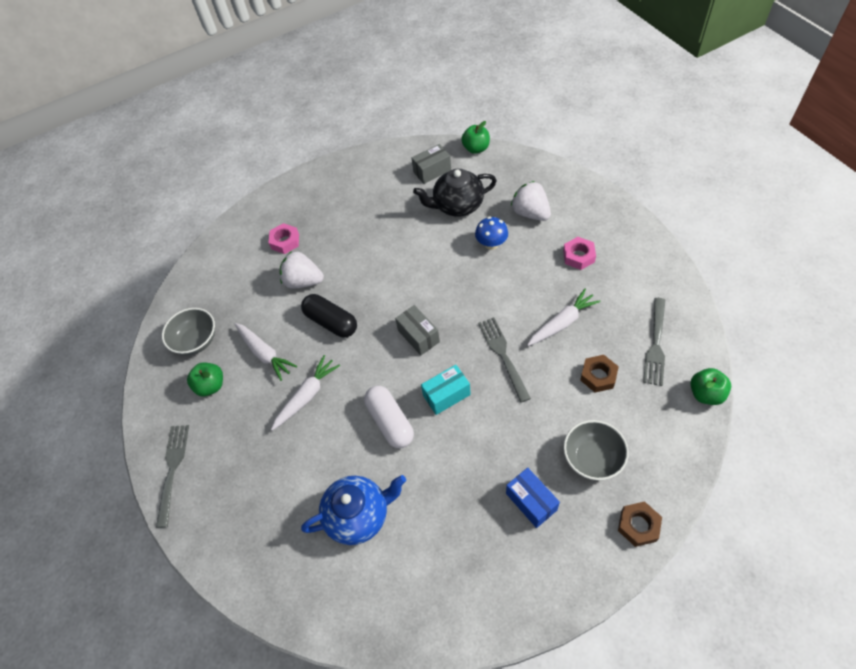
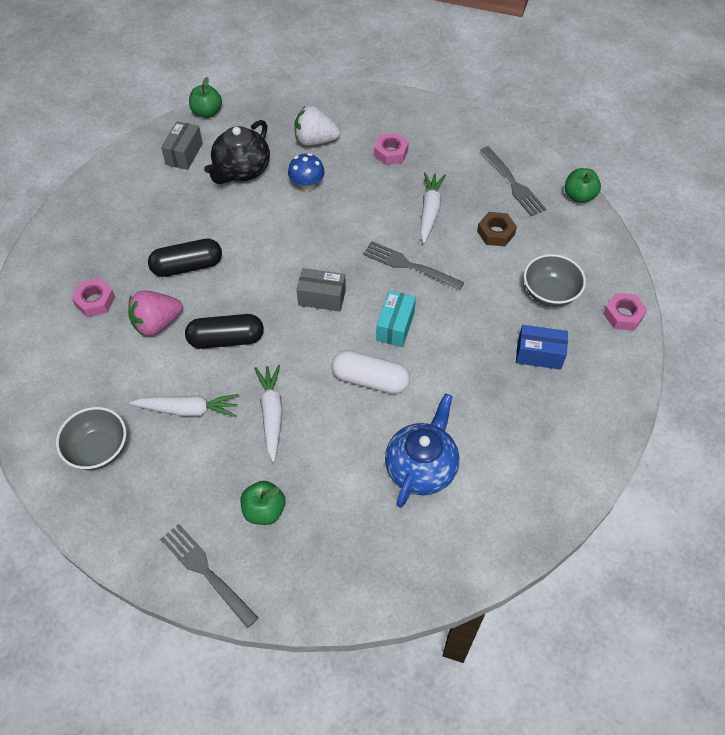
camera: 50 degrees left, 0 degrees up
(211, 386) = (162, 475): green apple -> green apple (264, 510)
(303, 281) = (157, 323): white strawberry -> pink strawberry
(358, 254) = (187, 266): none -> black capsule
(638, 525) = (623, 315): brown nut -> pink nut

